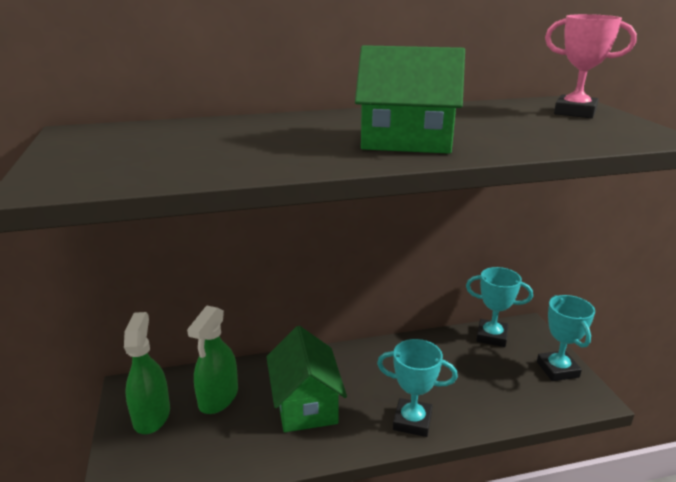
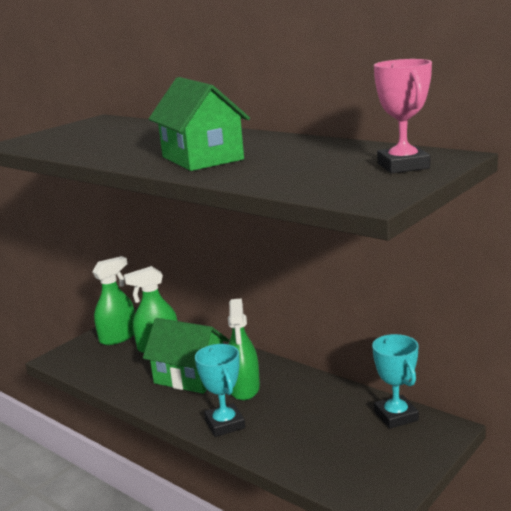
camera: 55 degrees right, 5 degrees down
(305, 404) = (190, 376): green house -> green house turned 75 degrees clockwise
(368, 383) = (244, 388): none -> green spray bottle
(557, 369) = (397, 469): turquoise trophy -> none

